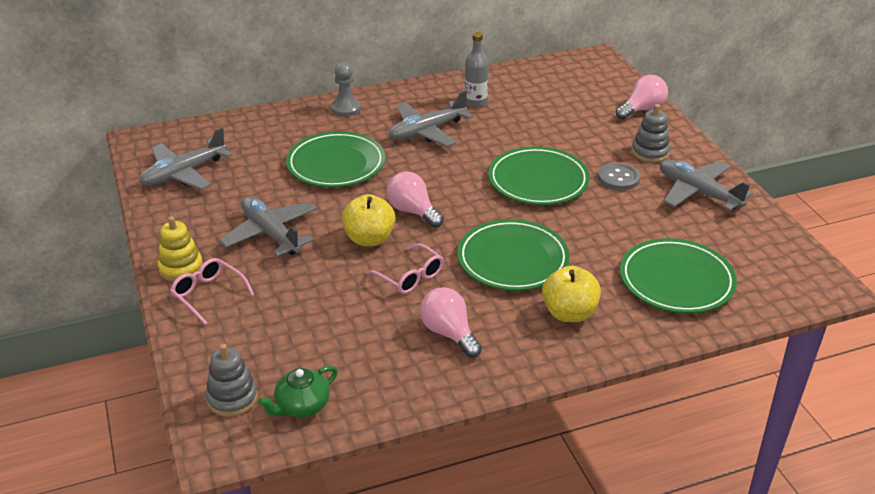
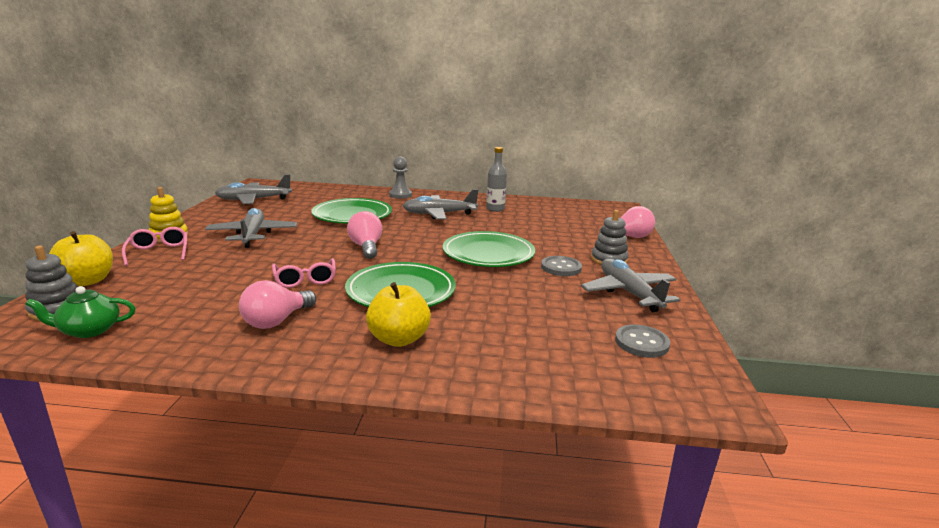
camera: 25 degrees right, 15 degrees down
(369, 239) = (312, 253): yellow apple -> yellow apple (87, 281)
(449, 333) = (276, 321): pink light bulb -> pink light bulb turned 135 degrees counterclockwise
(676, 280) = (536, 346): green plate -> none
(746, 248) = (641, 343): none -> grey button

